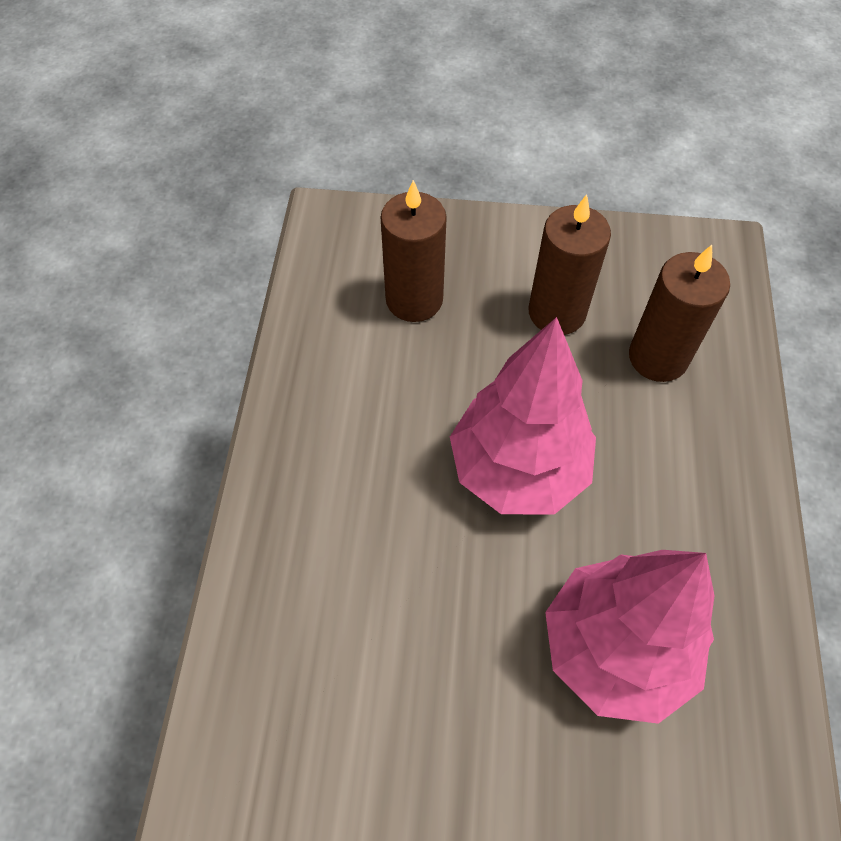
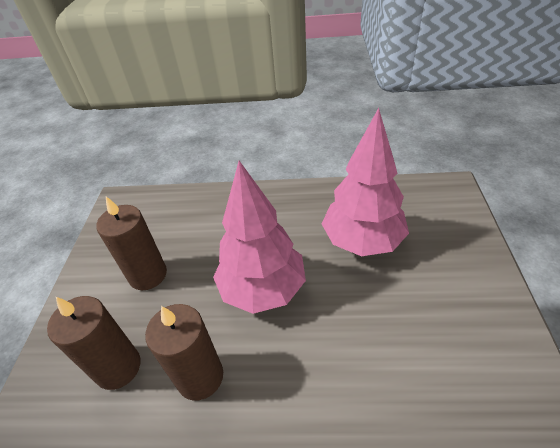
camera: 90 degrees left, 15 degrees down
(658, 357) = (188, 226): brown candle -> brown candle (200, 377)

